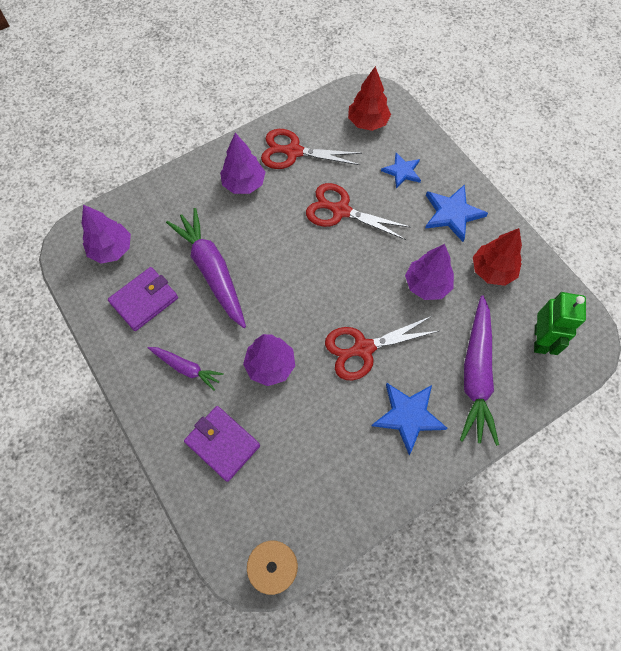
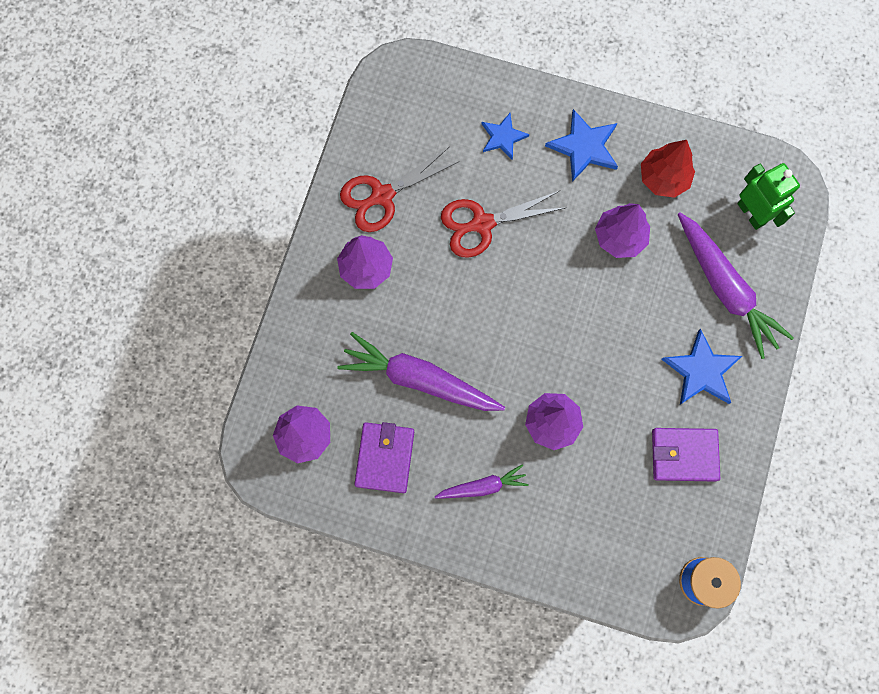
camera: 40 degrees left, 10 degrees up
(222, 444) = (574, 523): purple wallet -> purple wallet (684, 455)
(363, 348) = (616, 342): red scissors -> none
(368, 122) = (425, 107): red tree -> none

